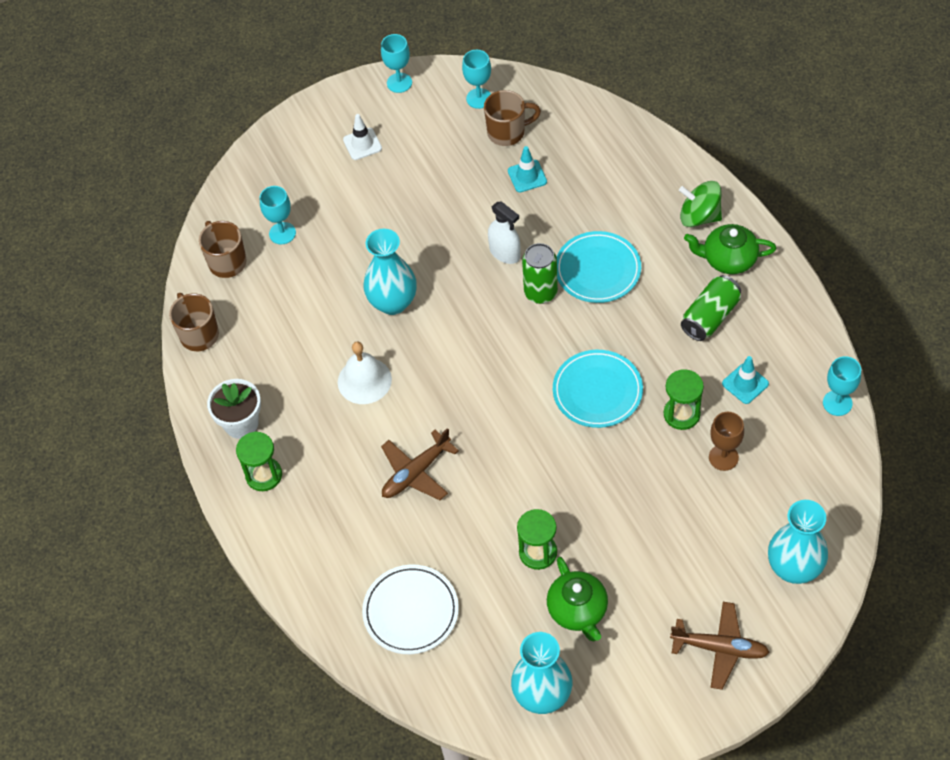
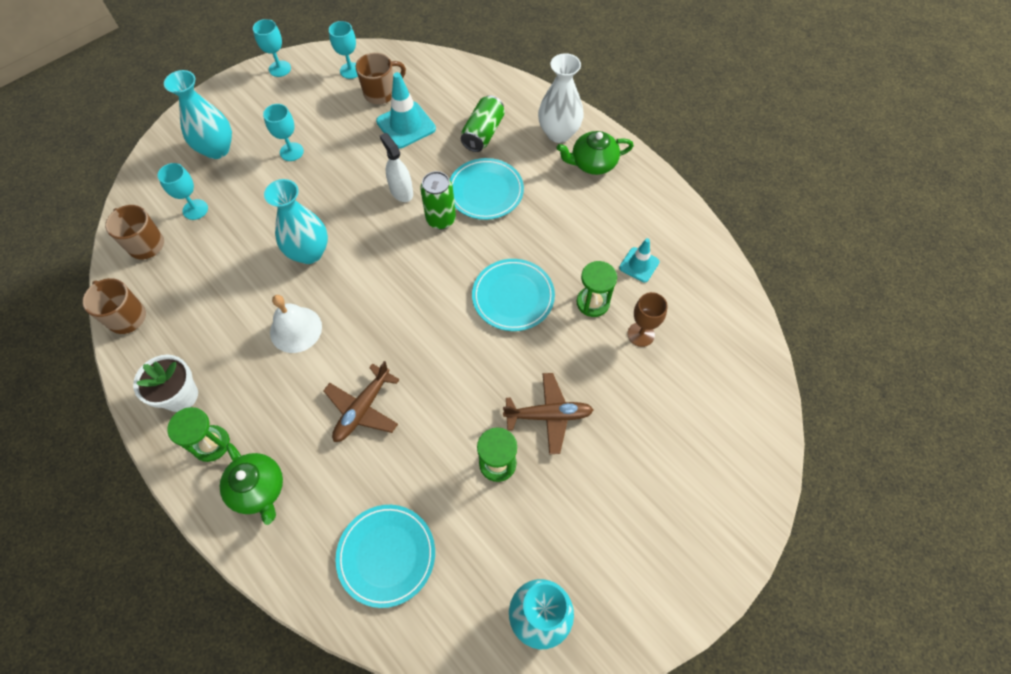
camera: 20 degrees left, 5 degrees up
(362, 144) = (256, 122): white traffic cone -> none
(411, 611) = (386, 555): white plate -> turquoise plate
(505, 253) = (401, 191): white spray bottle -> white spray bottle turned 150 degrees counterclockwise
(527, 176) = (406, 125): turquoise traffic cone -> turquoise traffic cone, size x1.65
(578, 610) = (551, 514): green teapot -> green teapot (259, 489)
(699, 216) = (558, 133): green spinning top -> white vase
(710, 317) = (592, 213): green can -> green can (483, 133)
(720, 648) = (695, 521): brown plane -> brown plane (549, 415)
(794, 568) = (735, 425): turquoise vase -> turquoise vase (217, 149)
(837, 403) = (721, 266): turquoise goblet -> turquoise goblet (291, 152)

